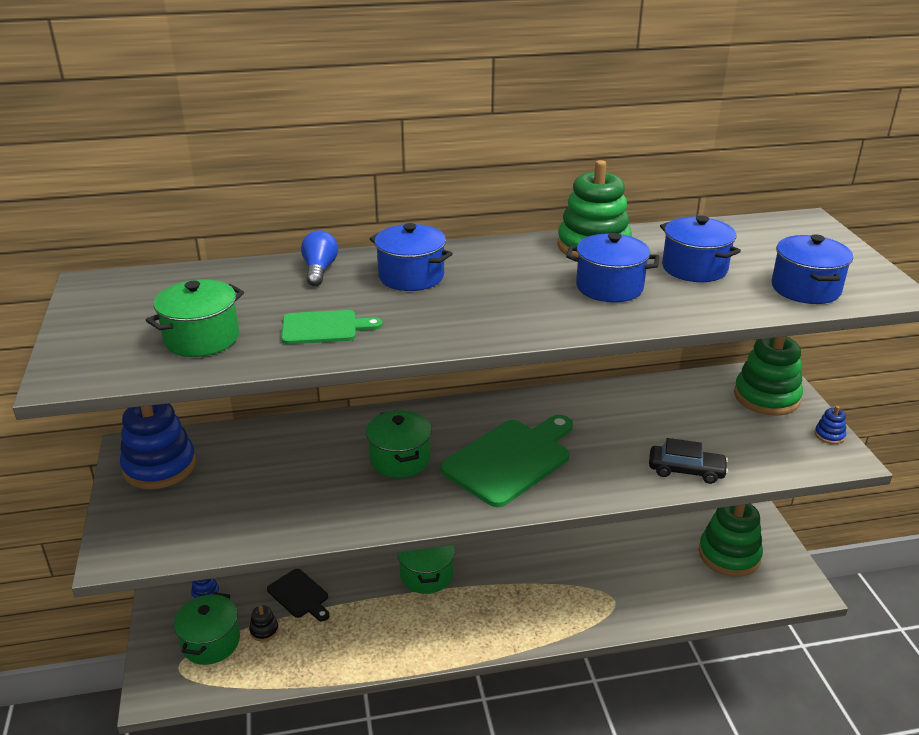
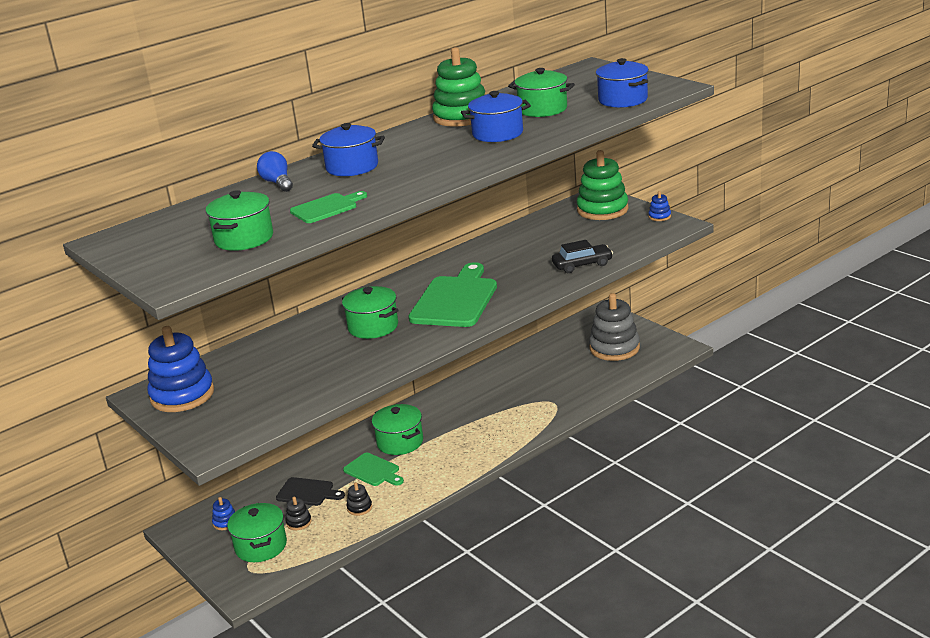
camera: 25 degrees left, 5 degrees down
(329, 642) = (359, 508): none -> black stacking toy
(376, 599) = (373, 471): none -> green cutting board
(694, 268) = (542, 109): blue pot -> green pot
(729, 555) = (614, 348): green stacking toy -> grey stacking toy

